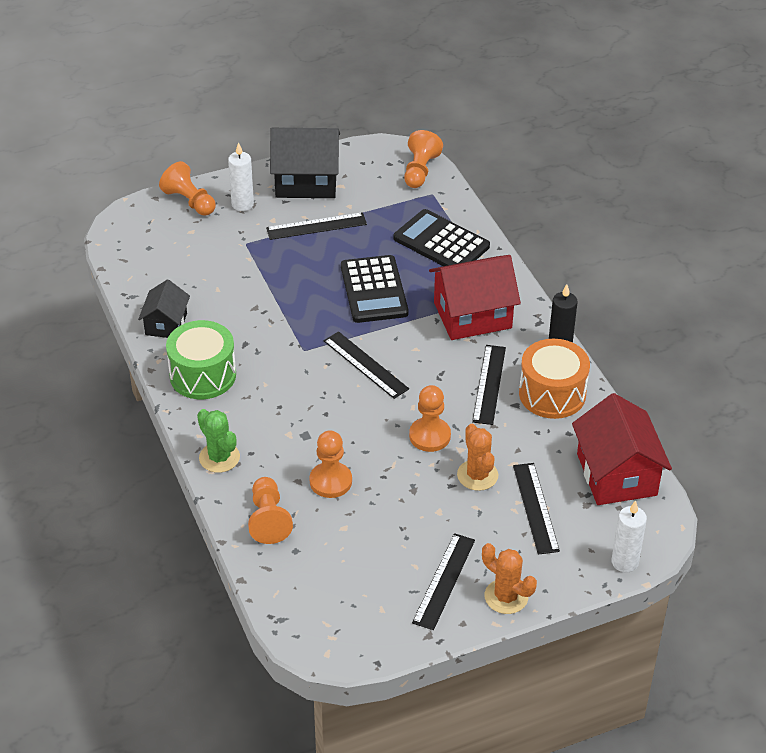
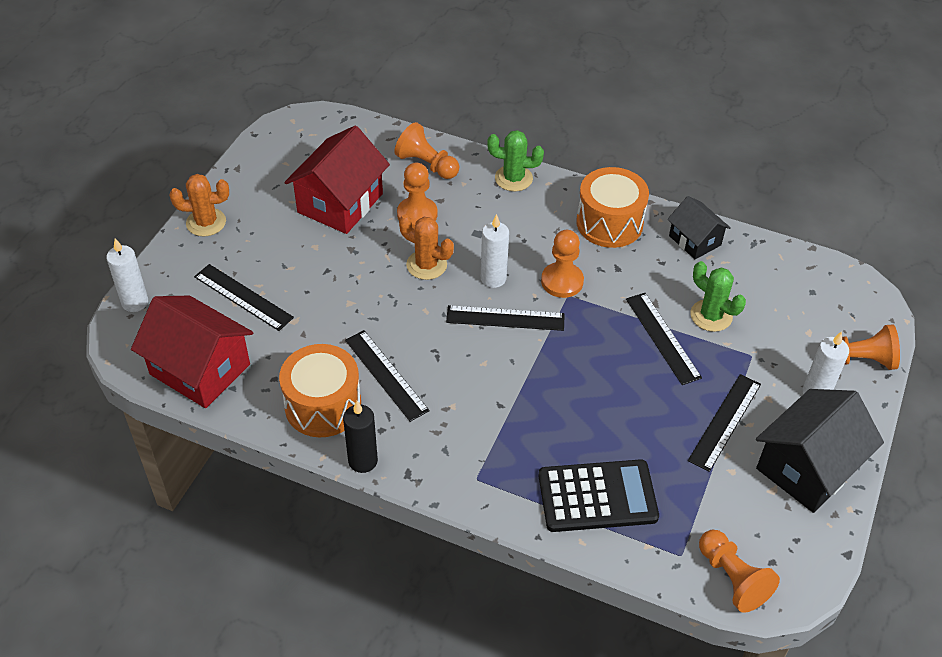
camera: 135 degrees right, 5 degrees up
(203, 375) = (609, 223): green drum -> orange drum
(233, 277) = (711, 316): none -> green cactus
(338, 395) = (493, 278): none -> white candle
(374, 290) = (588, 393): black calculator -> none
(429, 436) = (385, 296): orange pawn -> orange pawn (562, 281)
(444, 581) = (261, 204): black ruler -> black ruler (662, 338)
(472, 315) = (475, 434): red house -> red house (340, 203)
(477, 475) = (314, 291): orange cactus -> orange cactus (426, 265)

